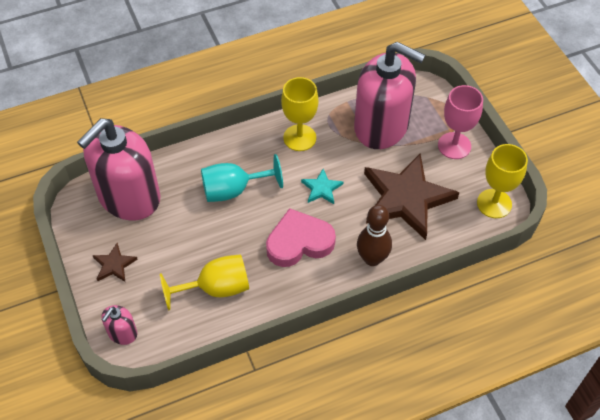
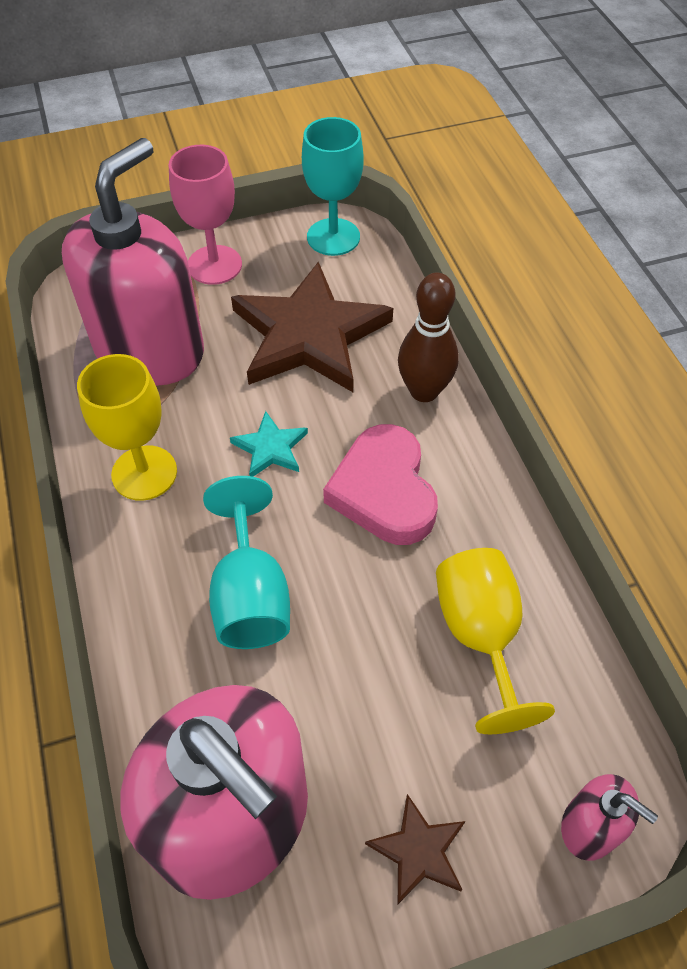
camera: 85 degrees left, 0 degrees up
(494, 203) = (333, 237): yellow goblet -> turquoise goblet

